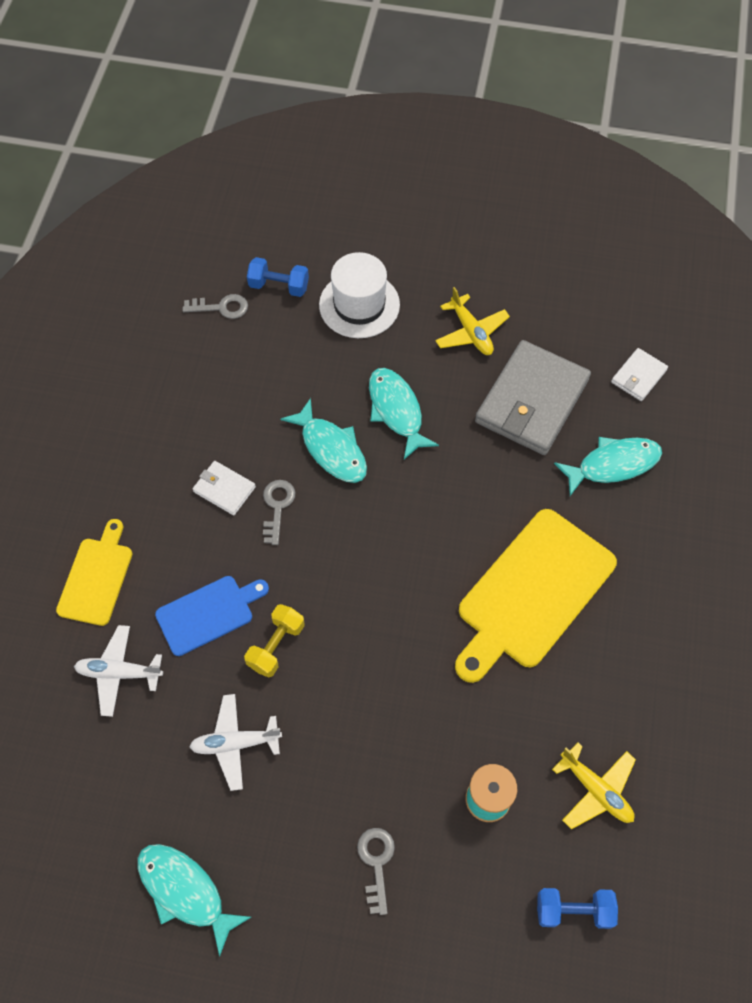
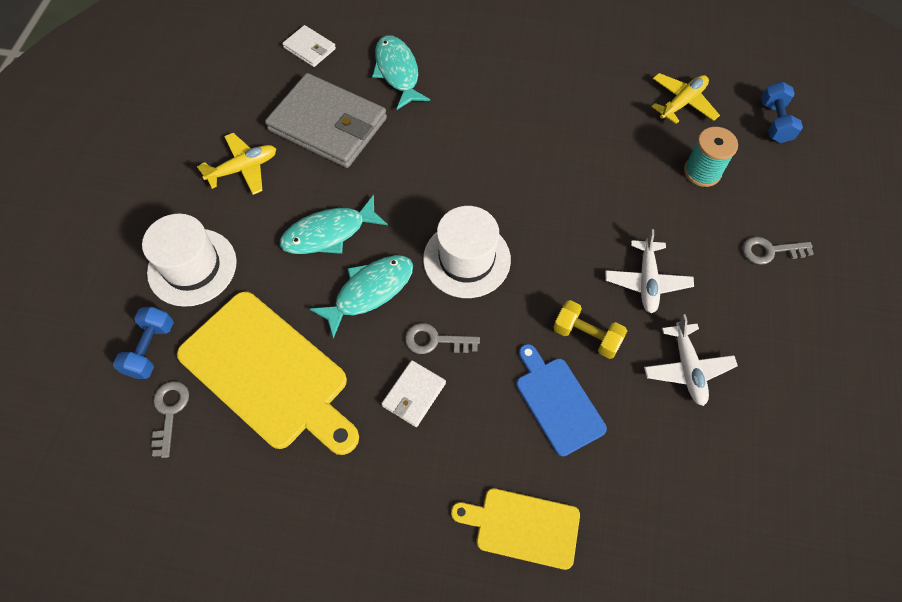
camera: 90 degrees left, 0 degrees up
(119, 673) = (630, 489): white plane -> white plane (647, 281)
(185, 891) = (831, 405): turquoise fish -> none
(366, 535) = (466, 259): none -> white hat
(532, 593) = (520, 133): yellow cutting board -> yellow cutting board (268, 373)

